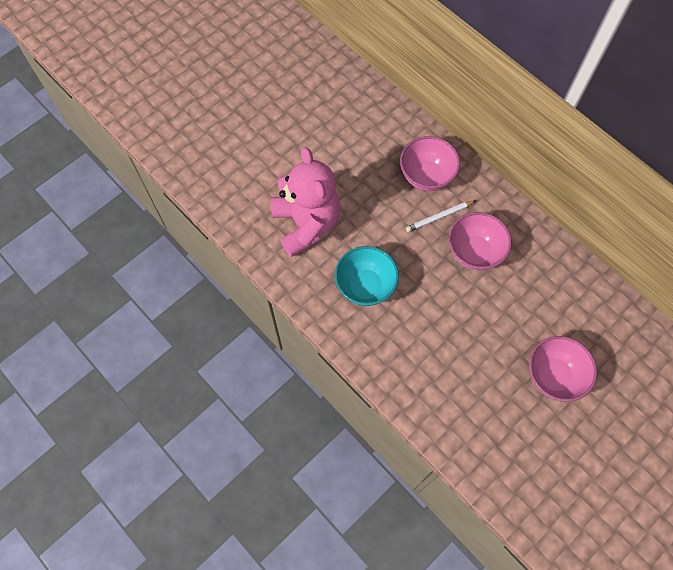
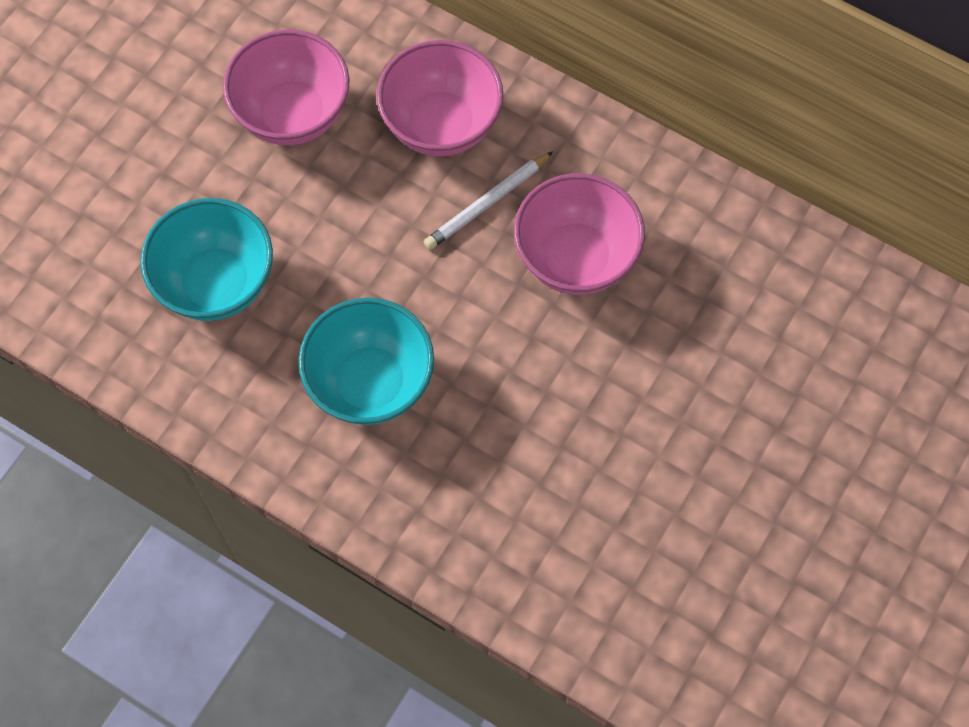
camera: 15 degrees left, 0 degrees up
(306, 224) = (216, 283): pink teddy bear -> turquoise bowl
(553, 376) = (790, 469): pink bowl -> pink bowl (293, 114)

